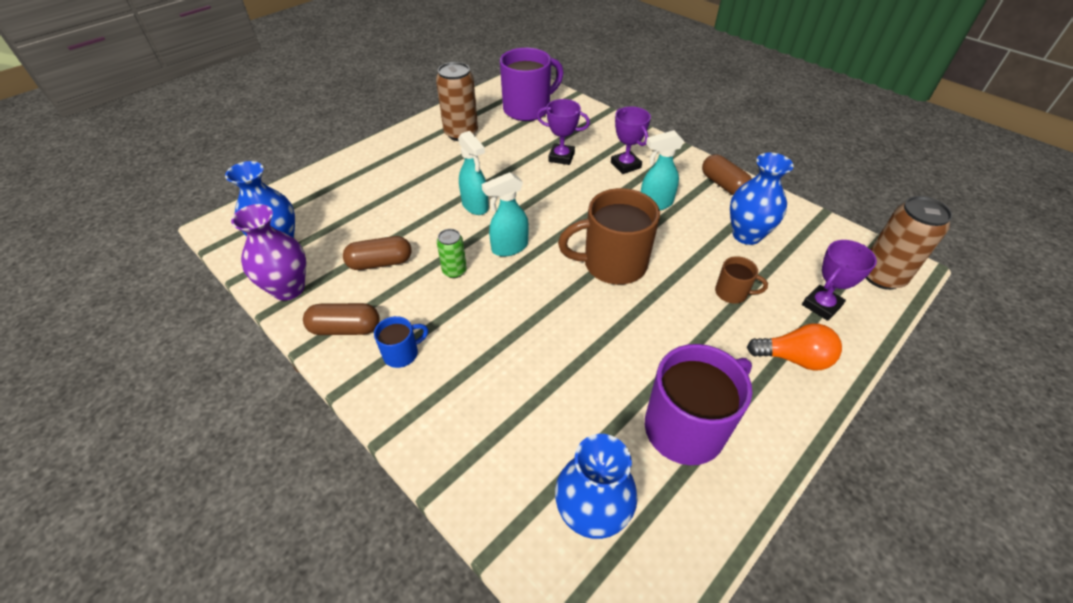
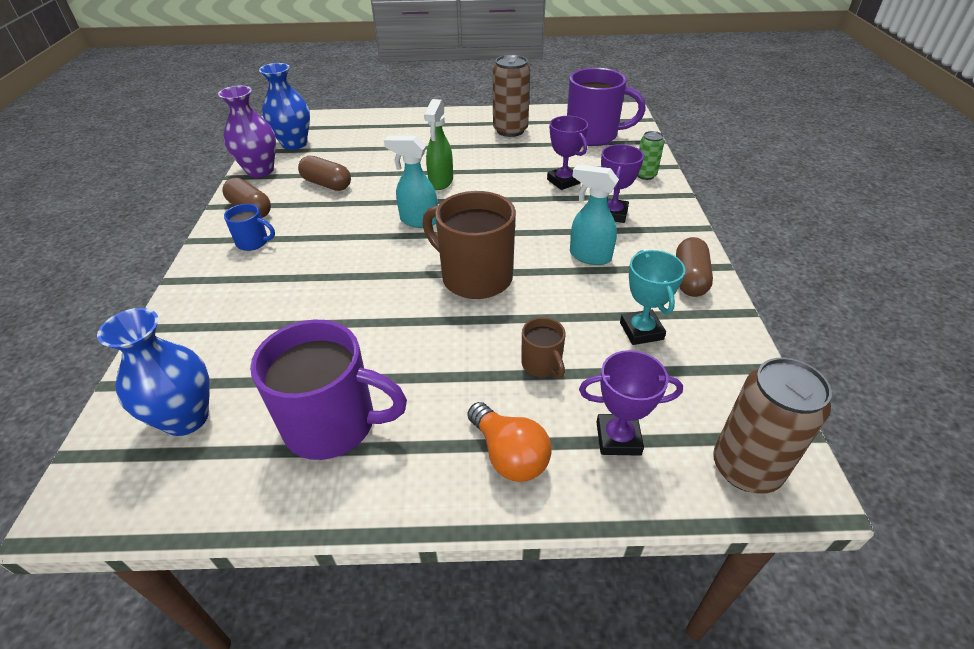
camera: 45 degrees right, 5 degrees down
(454, 271) = (359, 214): green can -> green can (645, 175)
(475, 206) = (441, 182): turquoise spray bottle -> green spray bottle
(746, 235) = (641, 331): blue vase -> turquoise trophy

